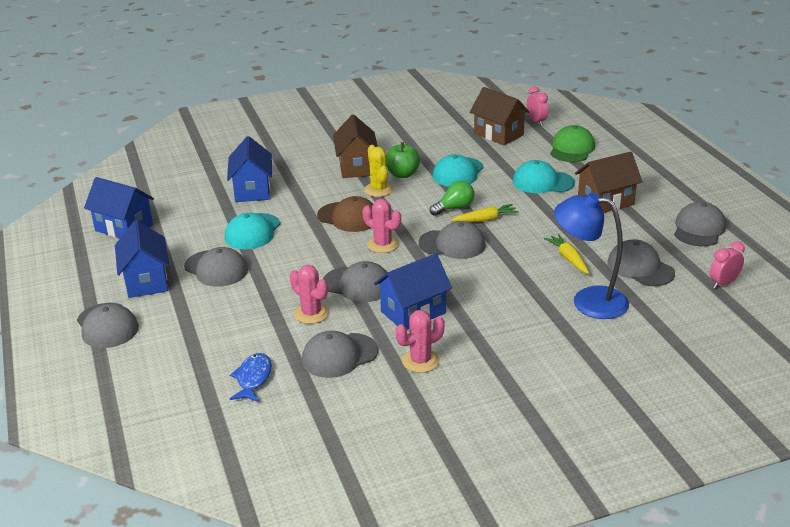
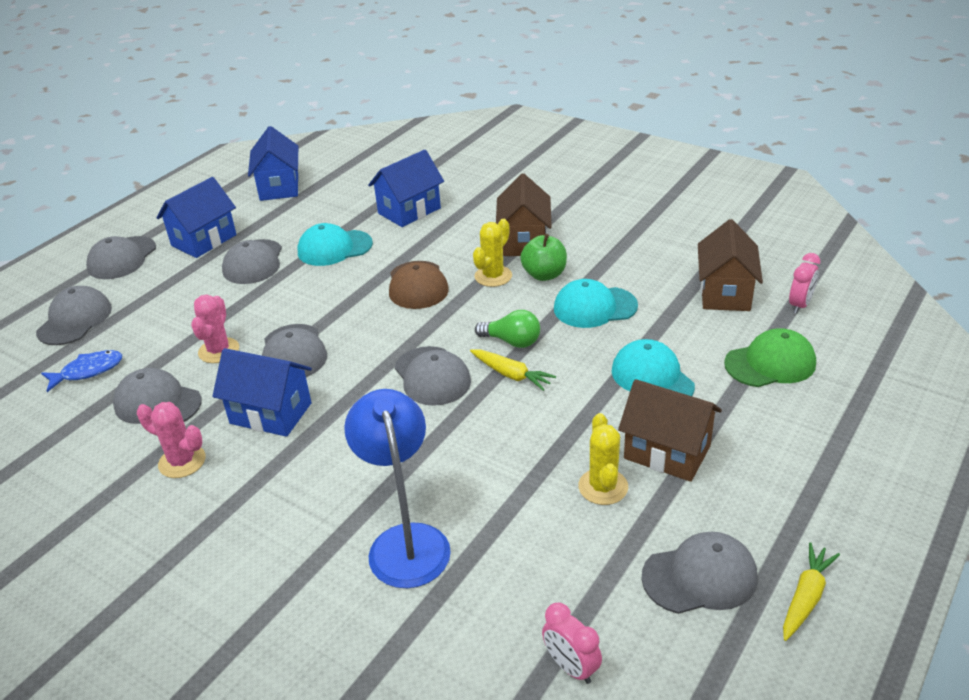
camera: 55 degrees right, 5 degrees up
(356, 167) = (524, 241): brown house -> brown house turned 45 degrees counterclockwise
(382, 244) = (385, 331): pink cactus -> none
(568, 258) = (489, 480): yellow carrot -> yellow carrot (806, 597)
(611, 228) = (603, 487): none -> yellow cactus
(640, 268) = (530, 557): grey cap -> grey cap (75, 320)
(723, 283) = (571, 667): pink clock -> pink clock turned 150 degrees counterclockwise

